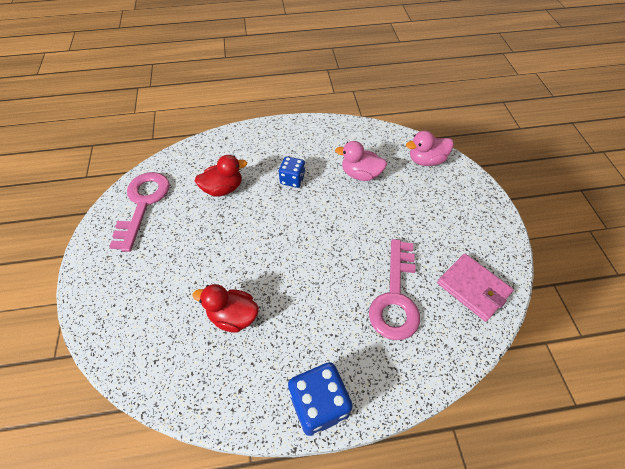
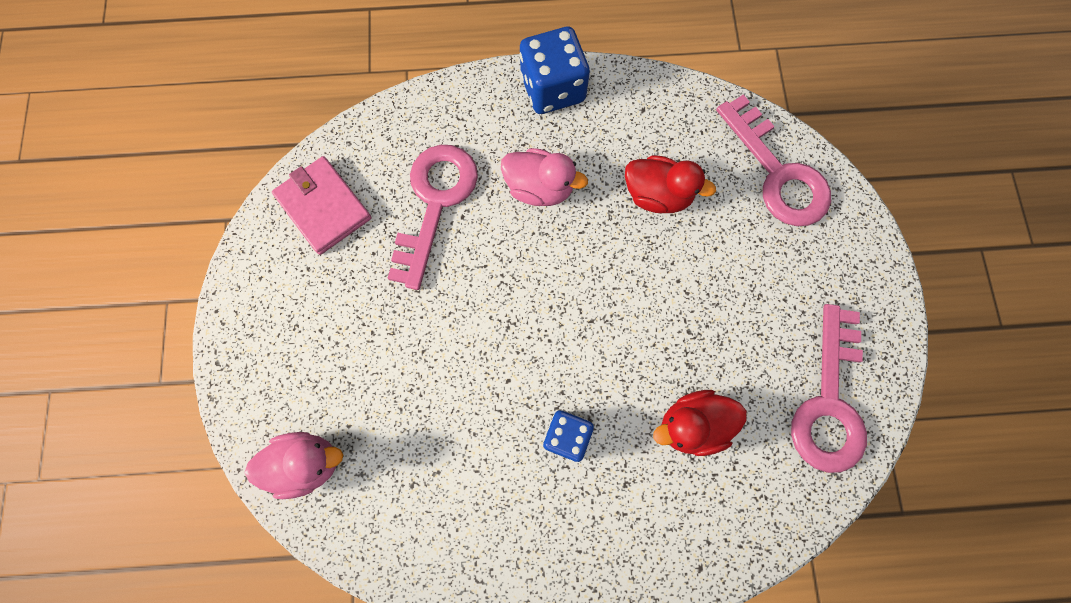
camera: 175 degrees left, 20 degrees up
(137, 341) = (777, 173): none -> pink key
(360, 174) = (439, 438): pink duck -> pink duck (539, 188)

